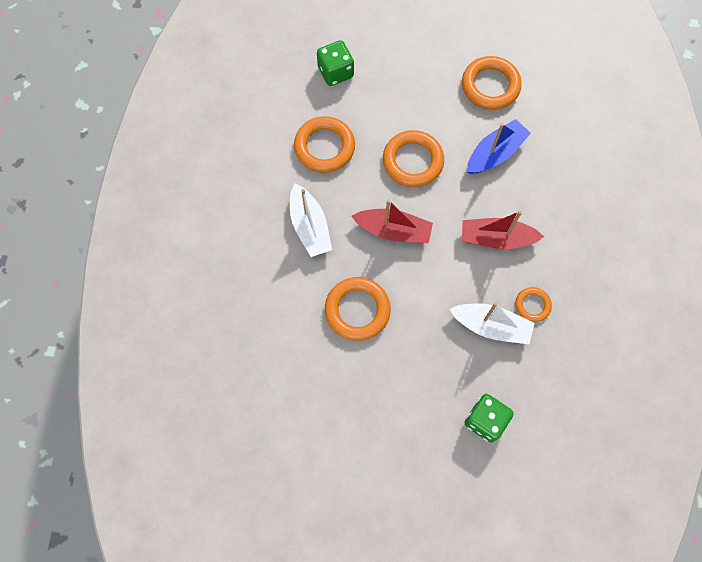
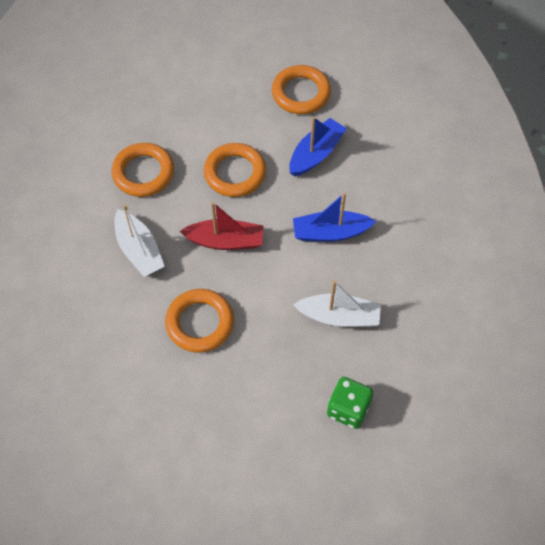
camera: 10 degrees left, 10 degrees down
(335, 72) = (145, 102): green dice -> none
(496, 238) = (330, 232): red boat -> blue boat
(532, 305) = (377, 290): orange ring -> none

